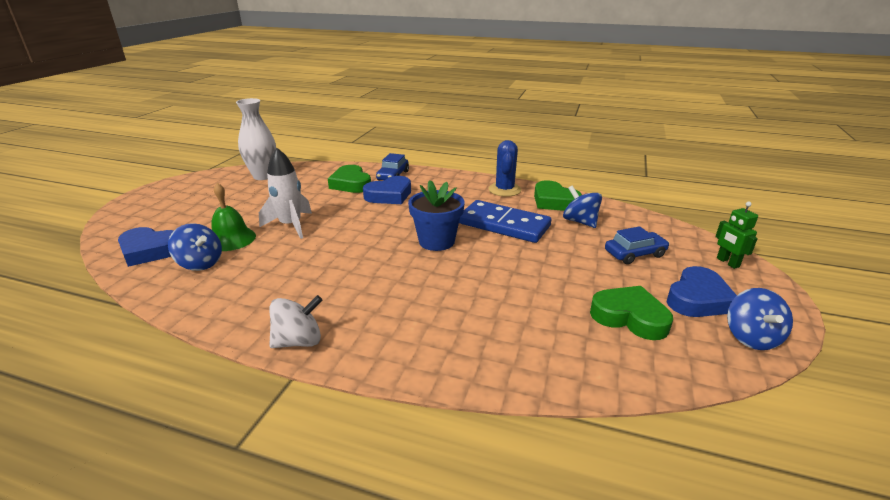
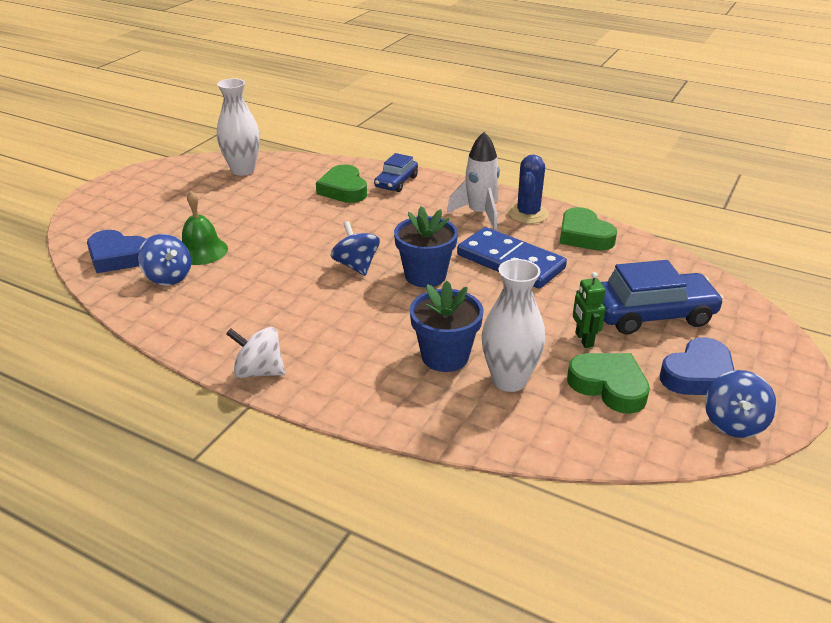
camera: 10 degrees right, 5 degrees up
(290, 225) = (266, 240): white rocket -> white rocket (479, 214)
(299, 341) = (259, 371): white spinning top -> white spinning top turned 150 degrees counterclockwise
(389, 195) = (385, 210): blue heart -> none
(475, 307) = (445, 356): none -> blue flower pot
(540, 322) = (509, 380): none -> white vase
(580, 222) = (604, 266): blue spinning top -> blue spinning top (356, 266)
(634, 254) = (651, 314): blue car -> blue car, size x1.70
(727, 262) = (759, 336): green robot -> green robot (583, 340)

